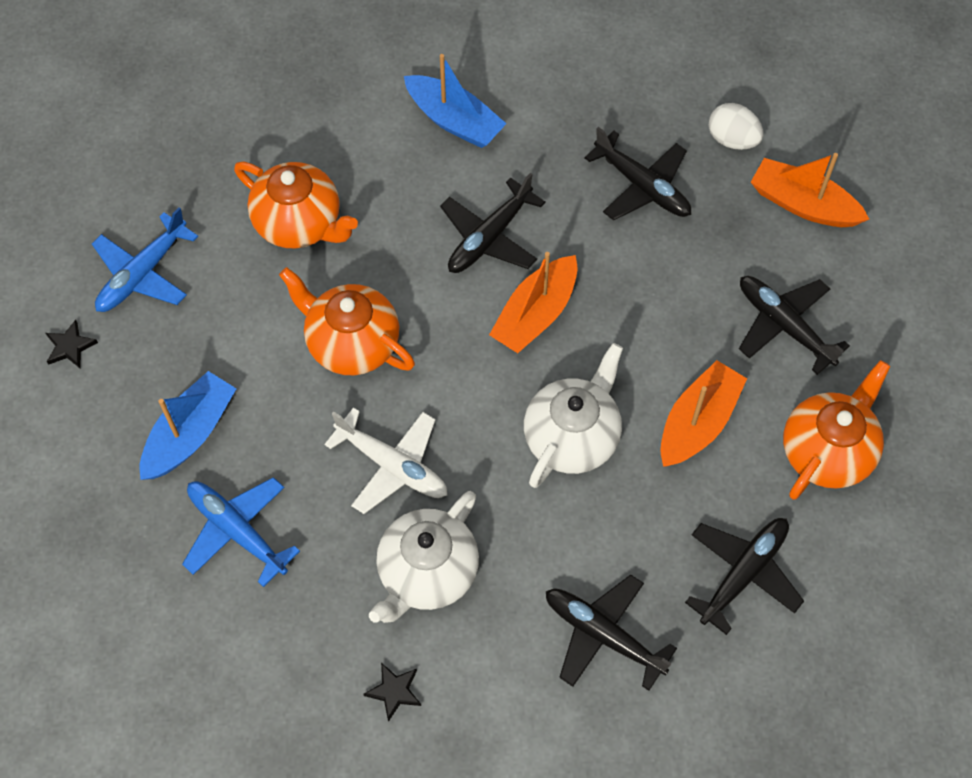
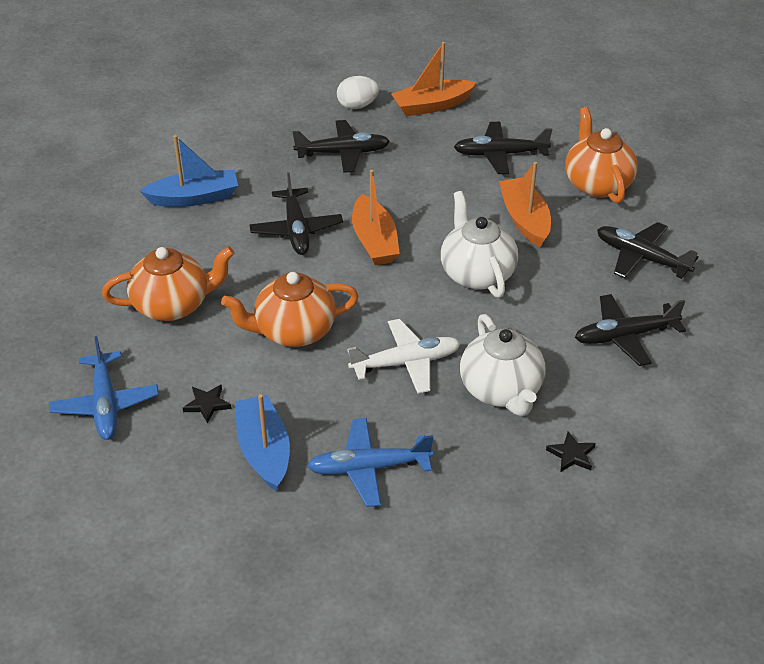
camera: 50 degrees left, 20 degrees down
(70, 347) = (112, 478): black star -> black star (207, 404)
(743, 574) = (642, 258): black plane -> black plane turned 45 degrees counterclockwise

